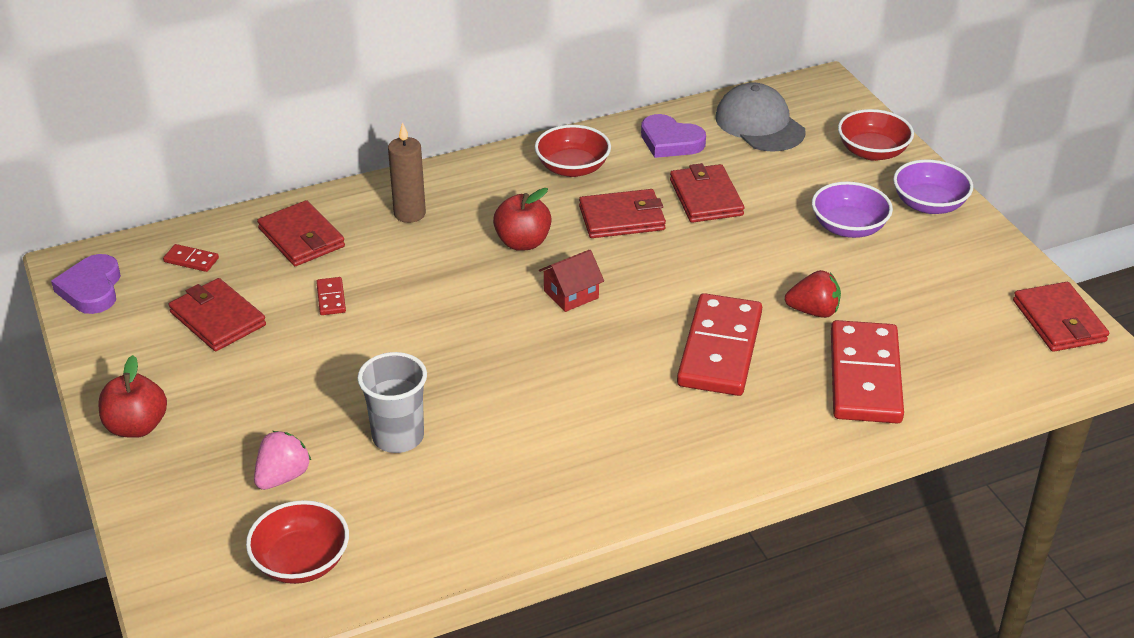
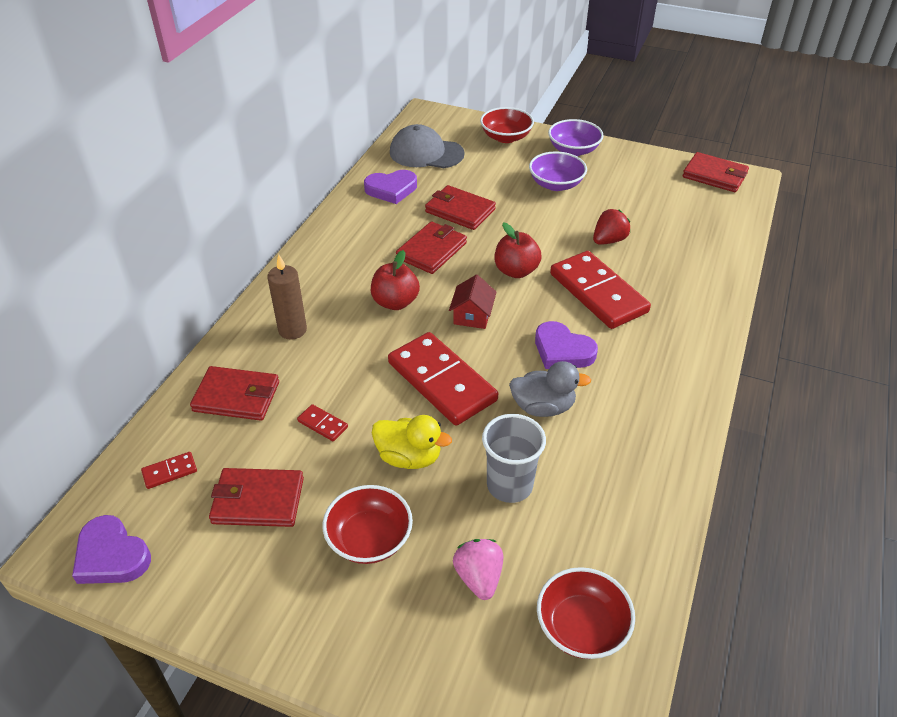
camera: 45 degrees left, 5 degrees up
(137, 426) = (315, 634): red apple -> red apple (516, 271)
(356, 364) = (409, 457): none -> yellow duck
(514, 403) = (543, 407): none -> grey duck
(572, 168) = (357, 237): red bowl -> red bowl (369, 539)
(604, 373) = (562, 350): none -> purple heart
(865, 377) = (684, 259): red domino -> red domino (442, 381)

